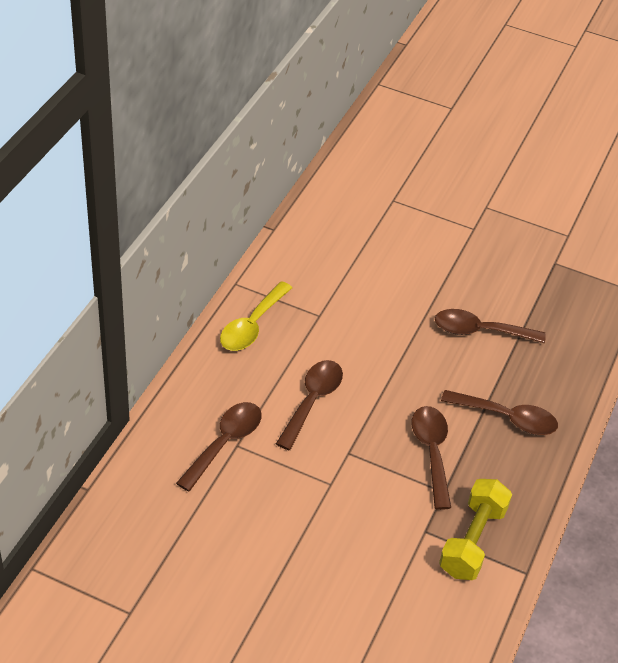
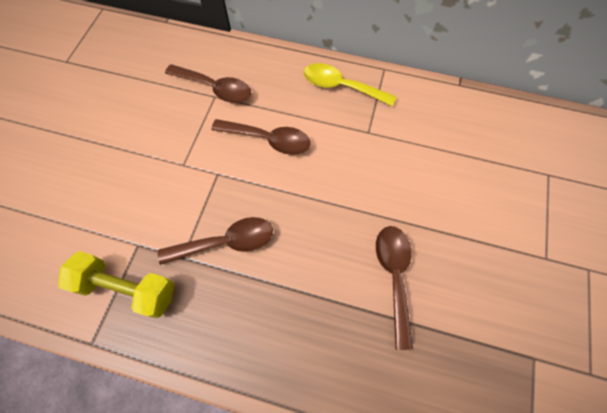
camera: 85 degrees right, 20 degrees up
(507, 418) = (281, 313): brown spoon -> none

